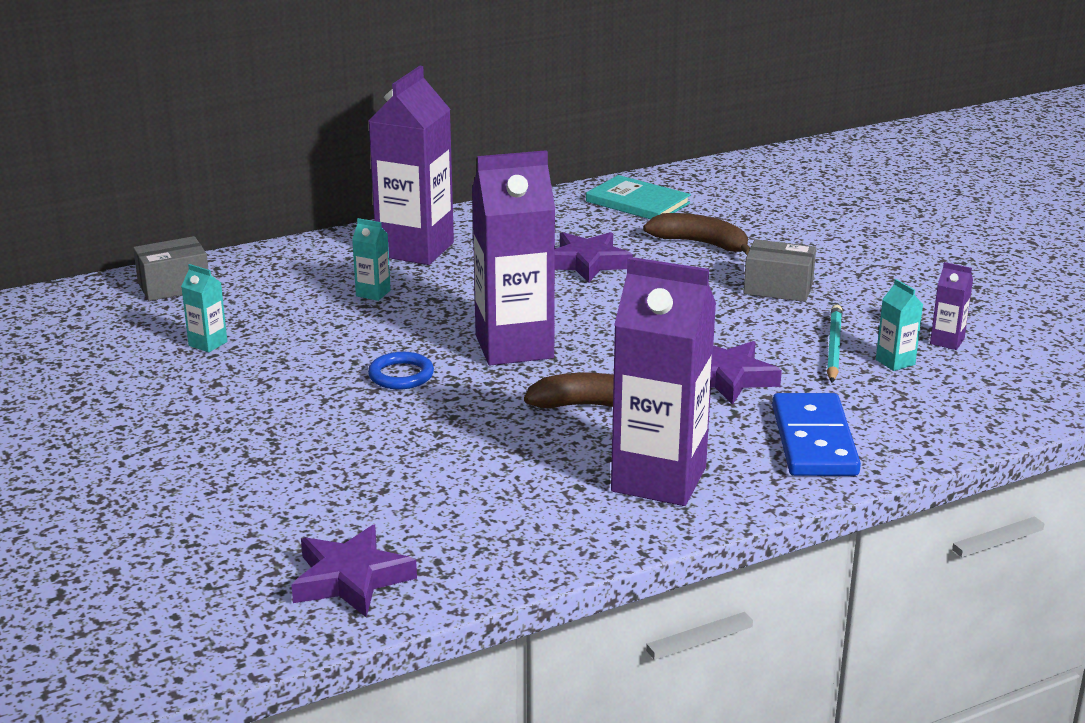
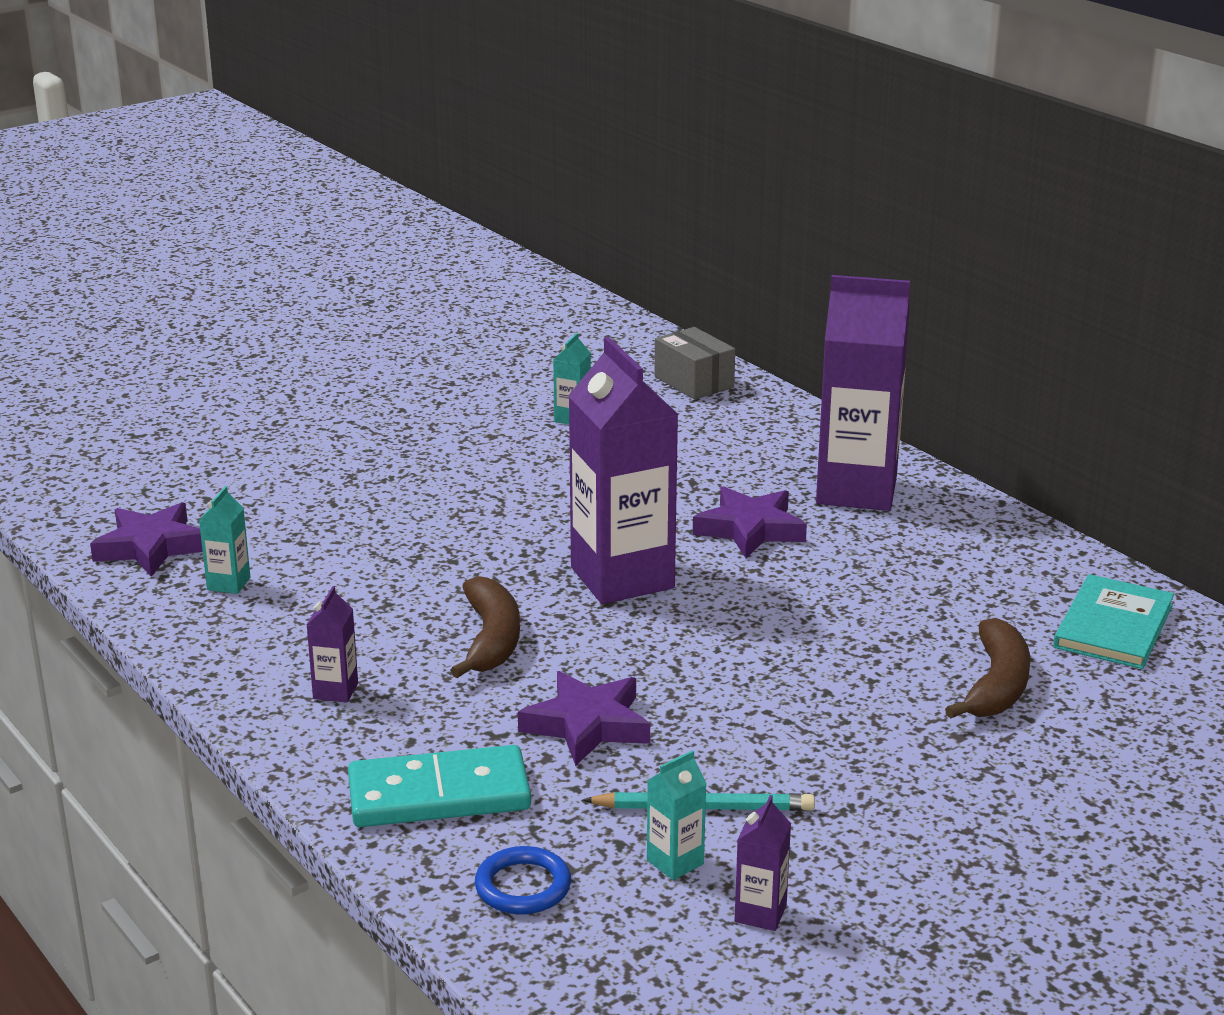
camera: 80 degrees right, 0 degrees up
(373, 293) = (724, 482): turquoise carton -> turquoise carton (228, 584)
(401, 375) = (534, 522): blue ring -> blue ring (523, 886)
(587, 263) = (880, 604): purple star -> purple star (750, 529)
(659, 479) = (335, 691): purple carton -> purple carton, size x0.41
(778, 288) = (876, 756): grey box -> none
(813, 440) = (439, 794): blue domino -> turquoise domino

